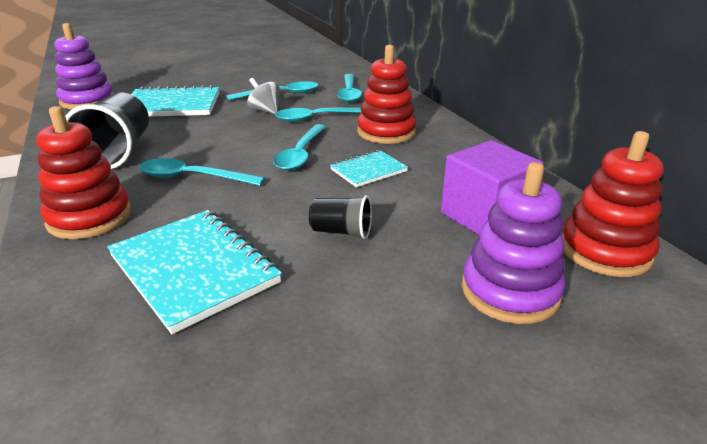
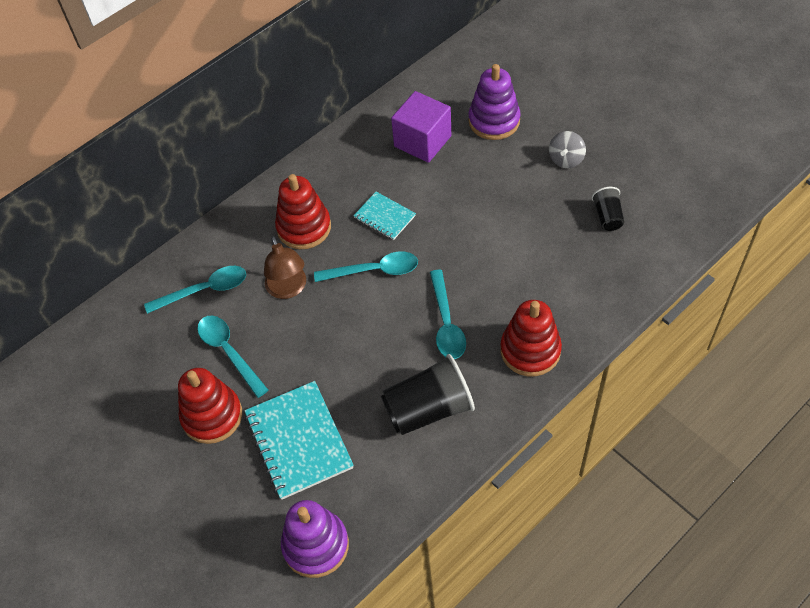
camera: 105 degrees left, 25 degrees up
(194, 269) = (549, 258): turquoise notebook -> none
(265, 111) = (284, 343): grey spinning top -> grey spinning top (566, 159)
(319, 118) = (288, 289): turquoise spoon -> brown lamp
(341, 231) = (475, 204): black cup -> black cup (607, 217)
(605, 251) = (436, 88): red stacking toy -> red stacking toy (212, 416)

